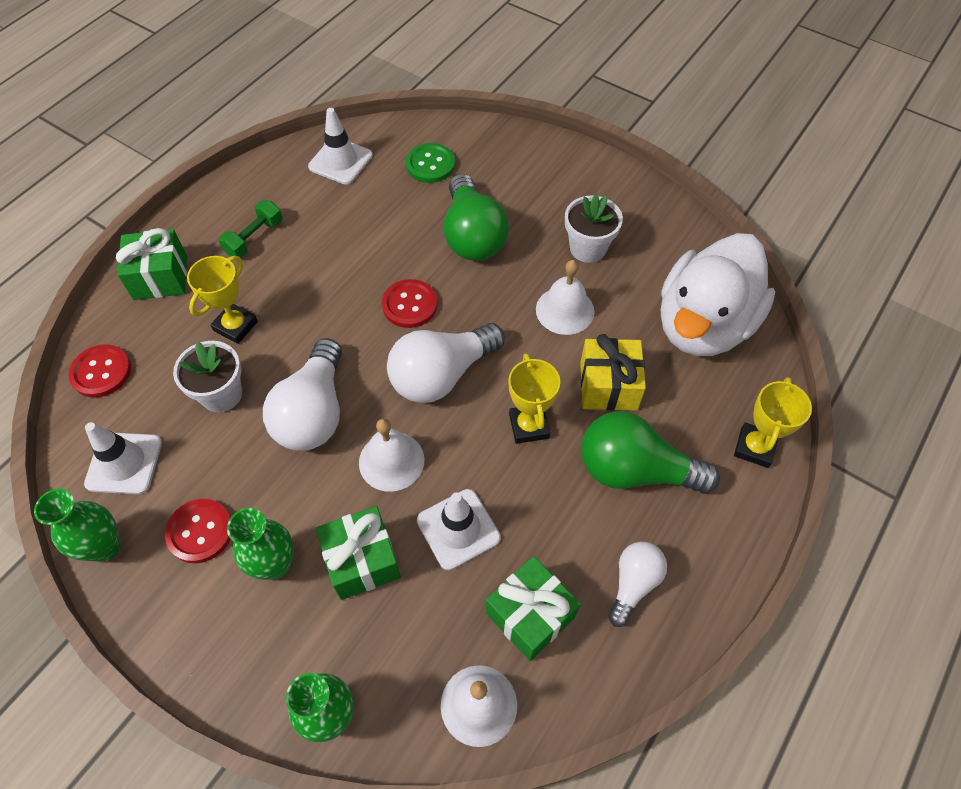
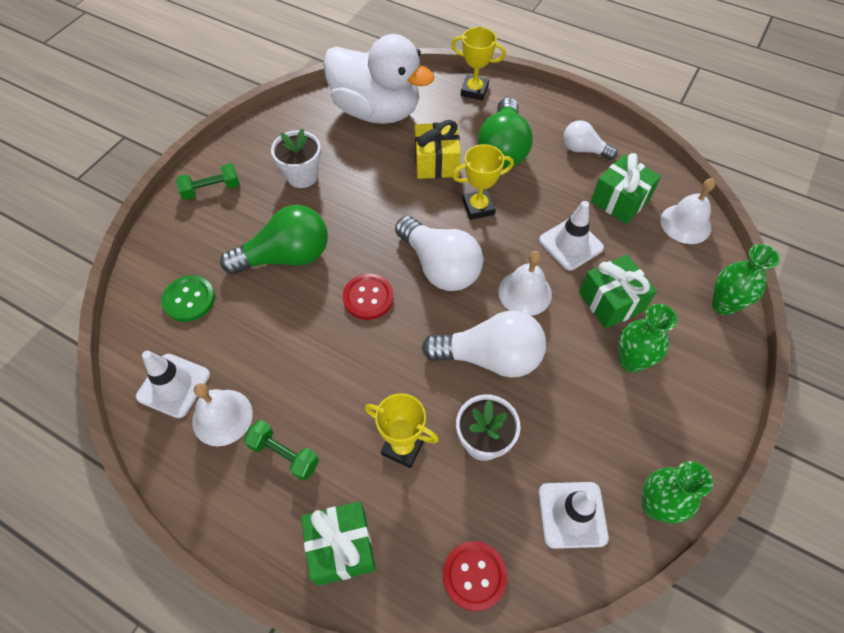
camera: 95 degrees left, 0 degrees up
(200, 531) = (619, 425): red button -> none
(565, 310) = (368, 189): white bell -> white bell (222, 417)
(570, 172) = (211, 189): none -> green dumbbell

